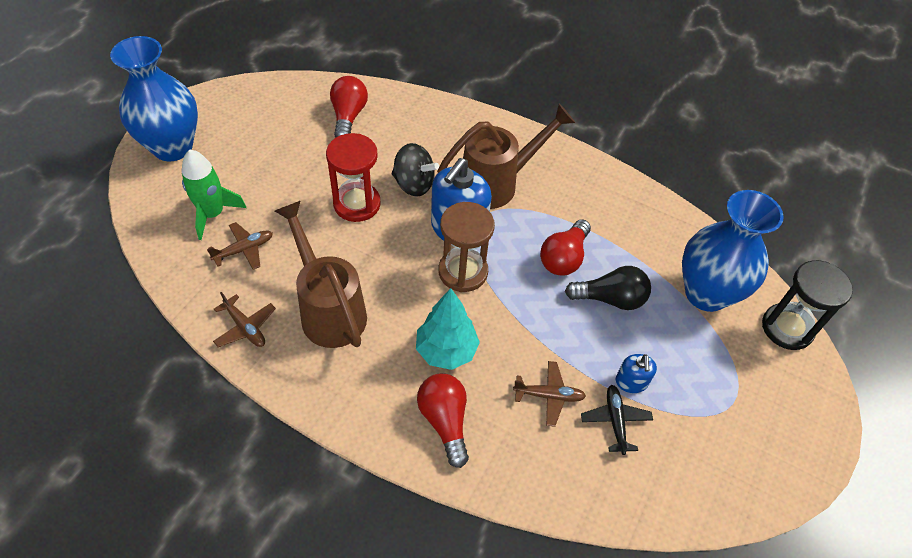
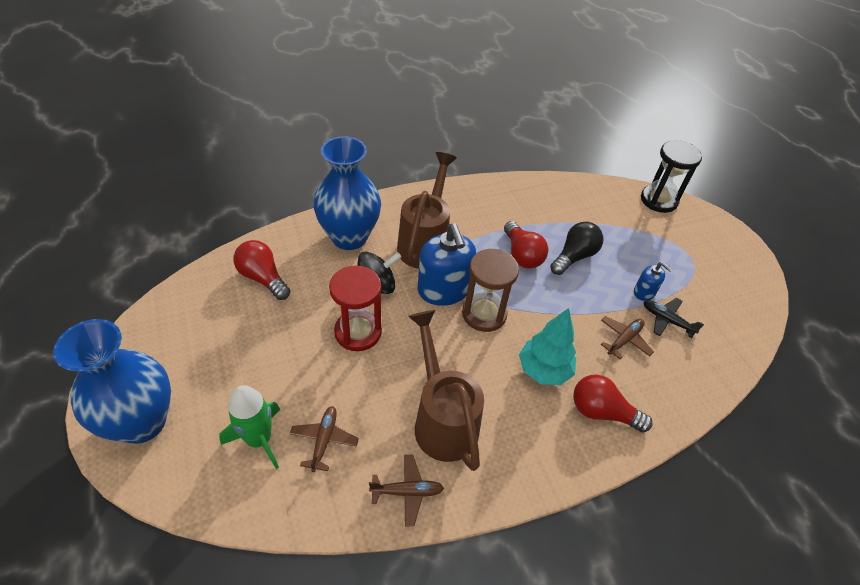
camera: 50 degrees left, 5 degrees down
(328, 309) = (442, 418): brown watering can -> brown watering can turned 60 degrees clockwise
(706, 293) = (607, 213): blue vase -> blue vase (349, 237)

